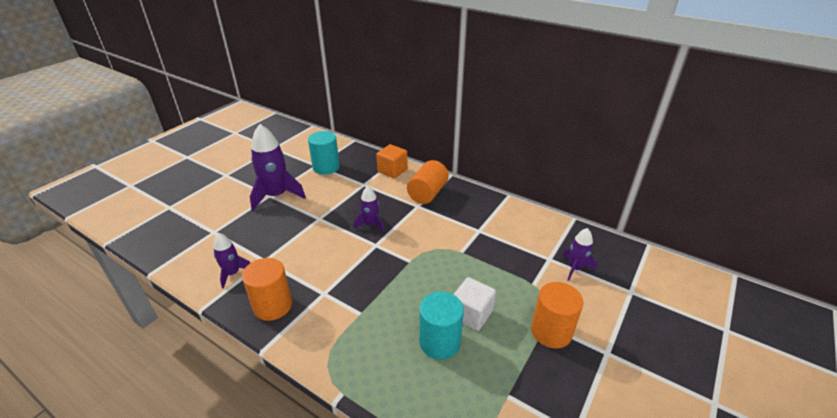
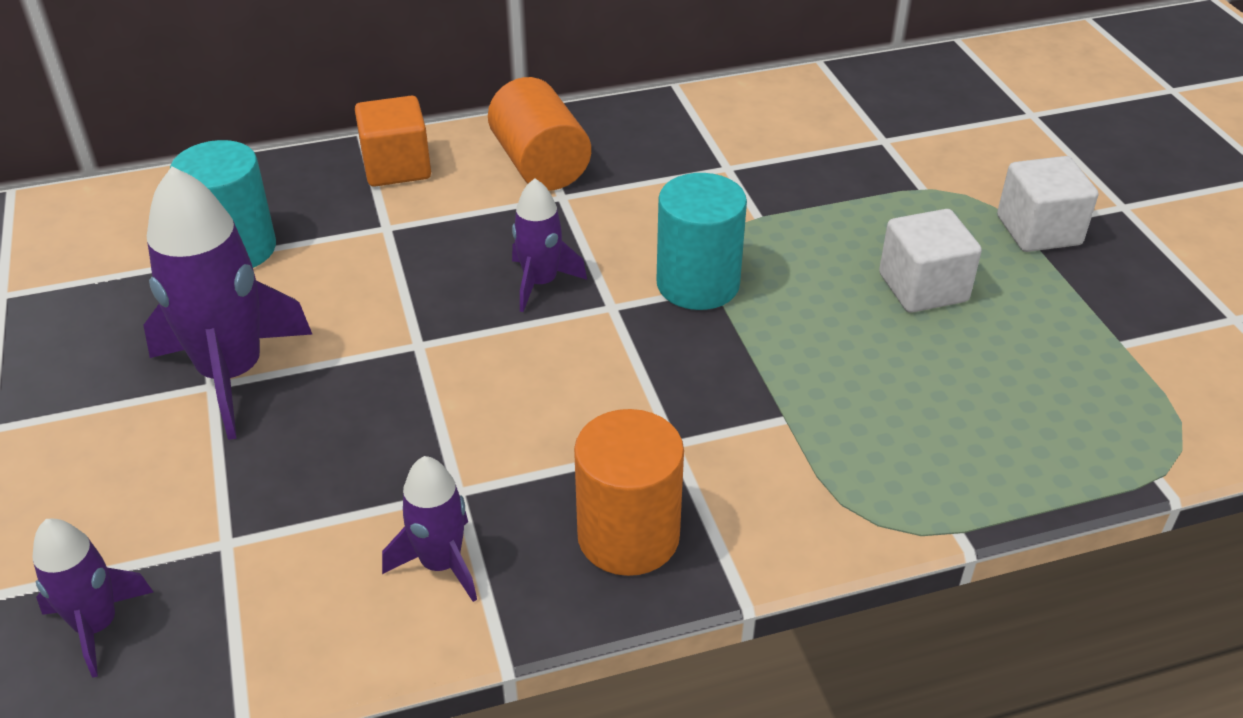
camera: 50 degrees left, 5 degrees up
(440, 342) = (951, 356): turquoise cylinder -> turquoise cylinder (698, 284)
(551, 331) = (1038, 230): orange cylinder -> white cube
(575, 268) = (933, 130): purple rocket -> purple rocket (97, 626)

